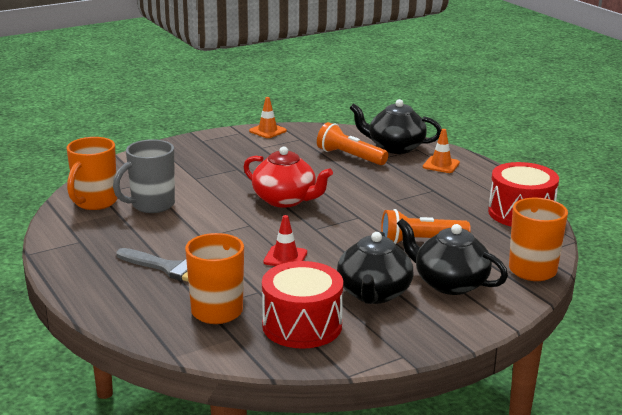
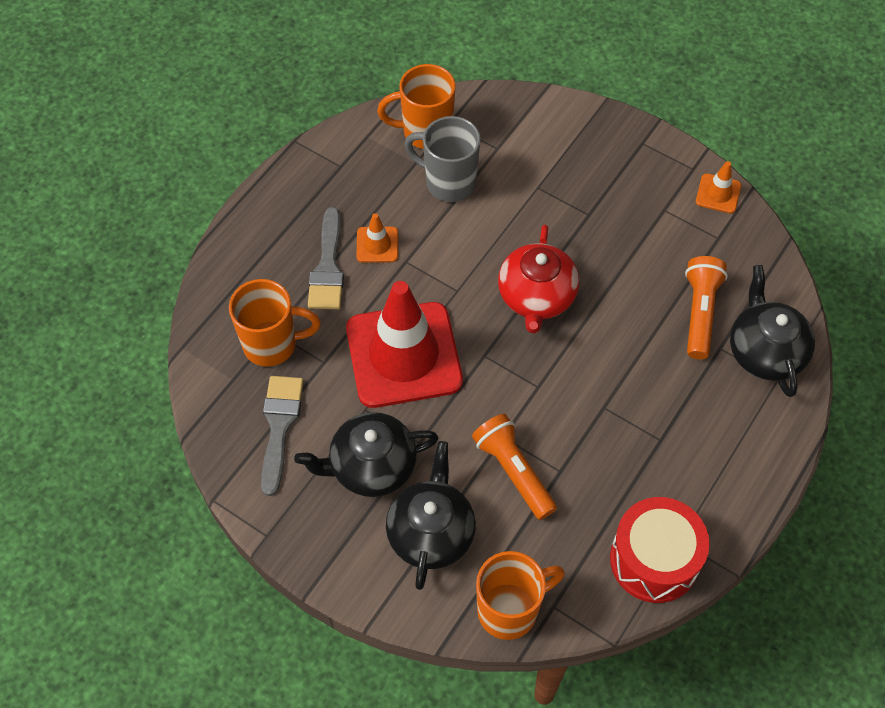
camera: 65 degrees right, 35 degrees up
(285, 257) = (404, 355): red traffic cone -> red traffic cone, size x2.41
(302, 325) = (279, 426): red drum -> grey brush
(441, 165) = (744, 424): orange traffic cone -> orange traffic cone (377, 245)

